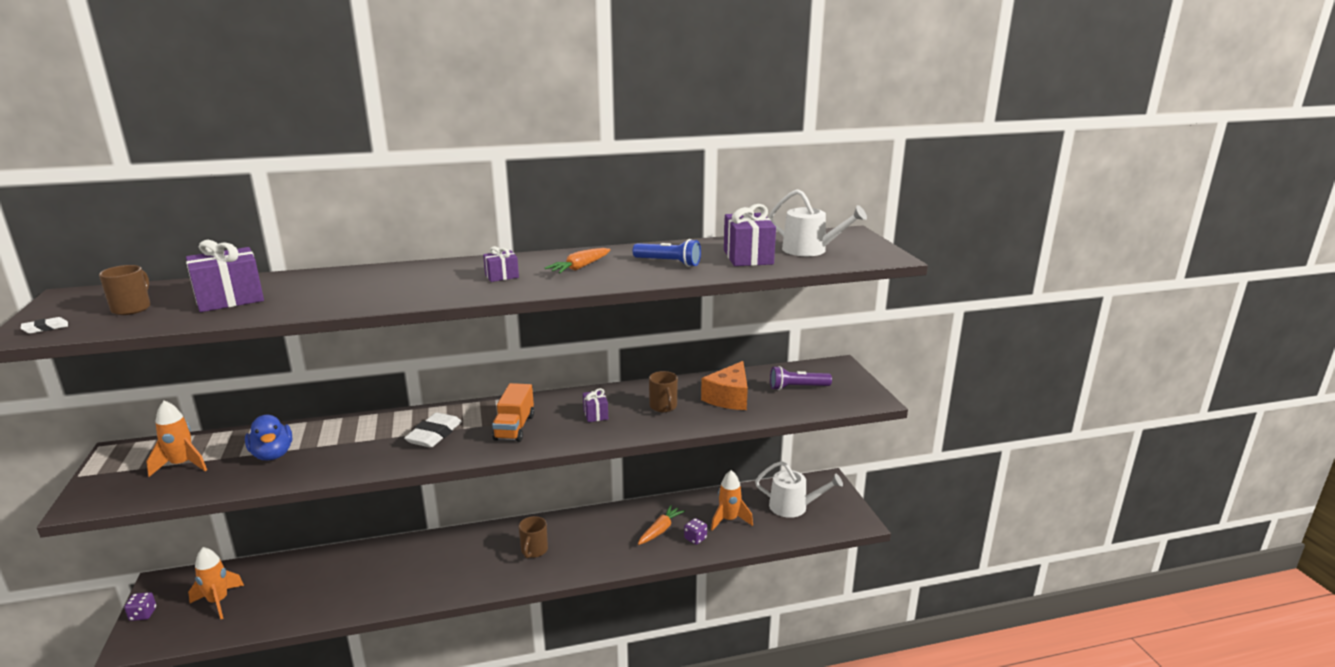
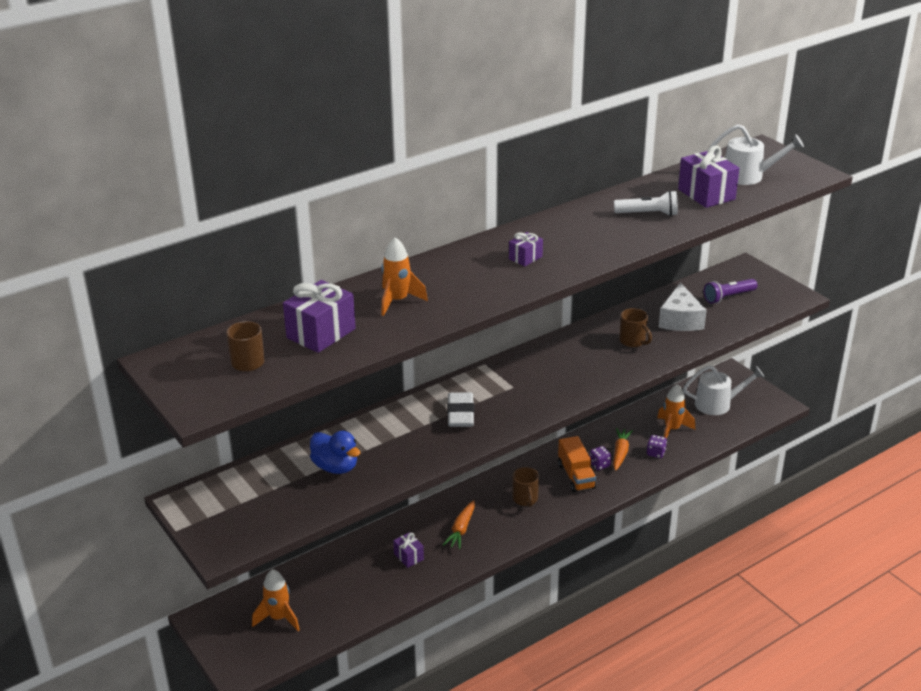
camera: 20 degrees left, 10 degrees up
(45, 328) = (206, 399): white eraser -> none
(143, 614) = (218, 648): purple dice -> purple dice (599, 465)
(182, 465) = (263, 496): orange rocket -> orange rocket (397, 301)
(514, 427) = (524, 390): orange truck -> orange truck (576, 476)
(580, 267) = (580, 234): orange carrot -> orange carrot (461, 529)
(595, 414) = (582, 362): purple gift -> purple gift (408, 557)
(668, 263) = (648, 214): blue flashlight -> white flashlight
(729, 398) = (680, 320): orange cheese -> white cheese

